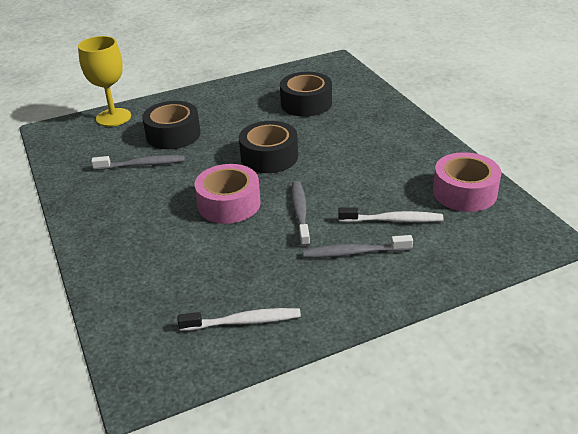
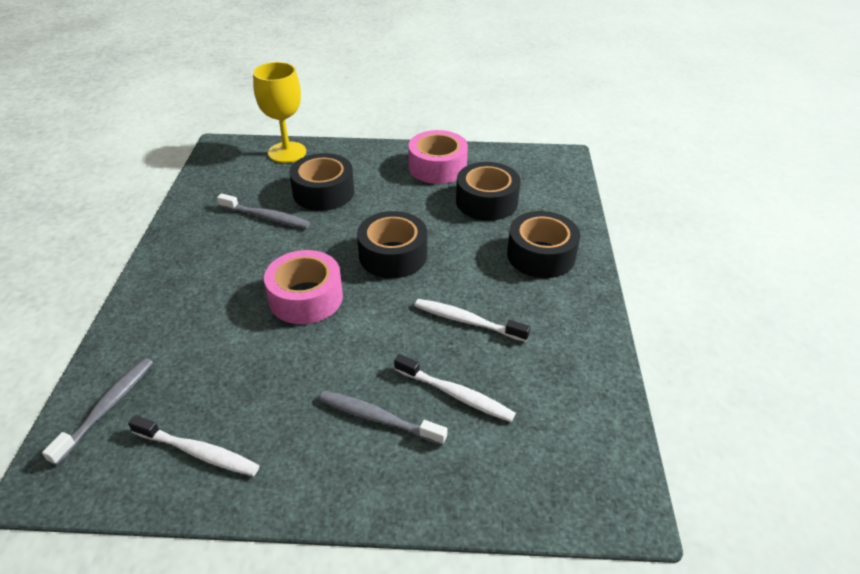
camera: 25 degrees right, 5 degrees up
(300, 213) = (365, 340): grey toothbrush -> grey toothbrush (107, 408)
(361, 177) = (467, 321): none -> white toothbrush
(374, 123) = (541, 255): none -> black tape
(464, 192) = (571, 393): pink tape -> pink tape (437, 167)

